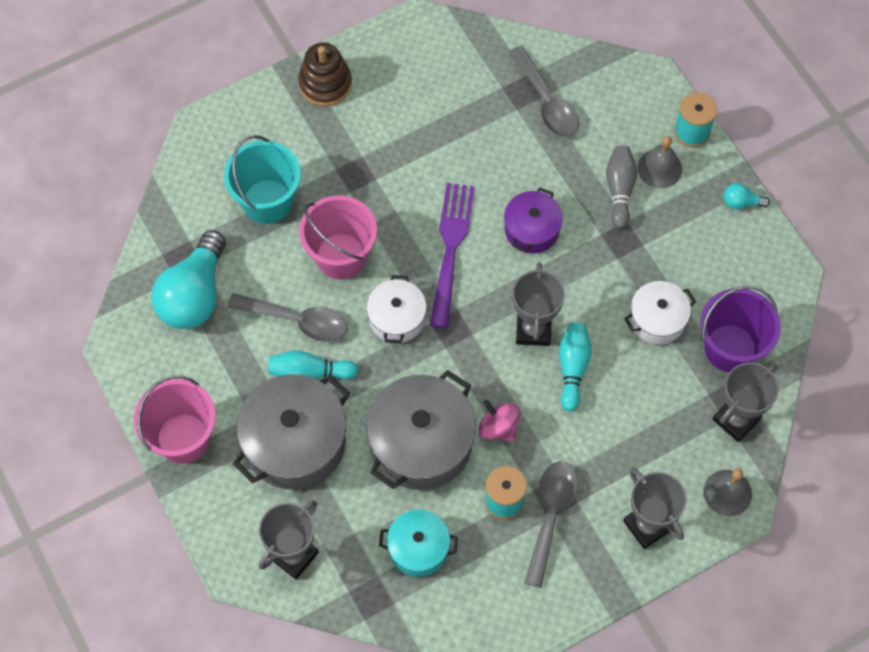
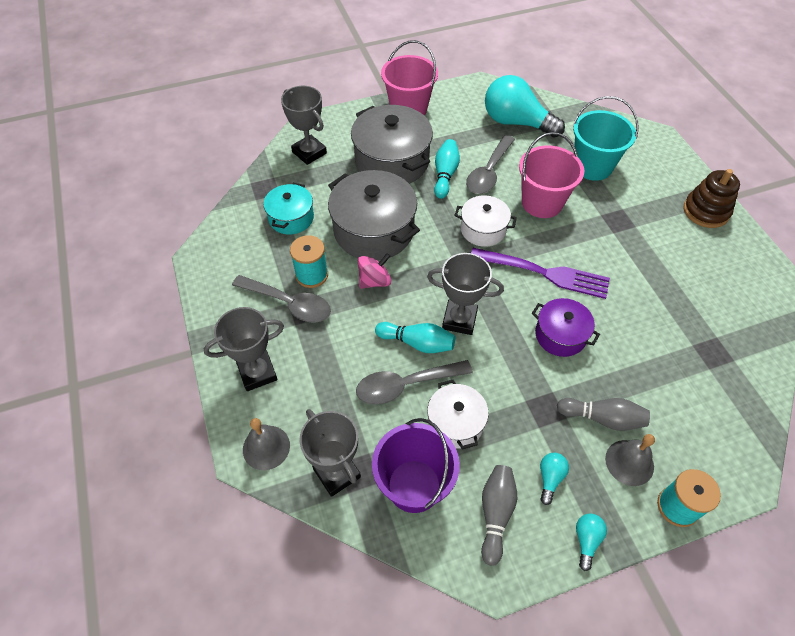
camera: 100 degrees right, 10 degrees down
(546, 101) = (704, 371): grey spoon -> grey spoon (405, 385)
(692, 233) = (550, 478): none -> turquoise light bulb
(738, 276) = (495, 514): none -> grey bowling pin

